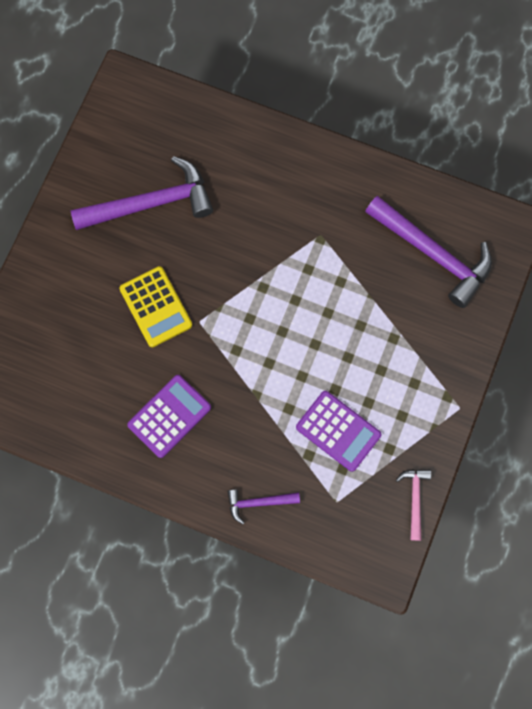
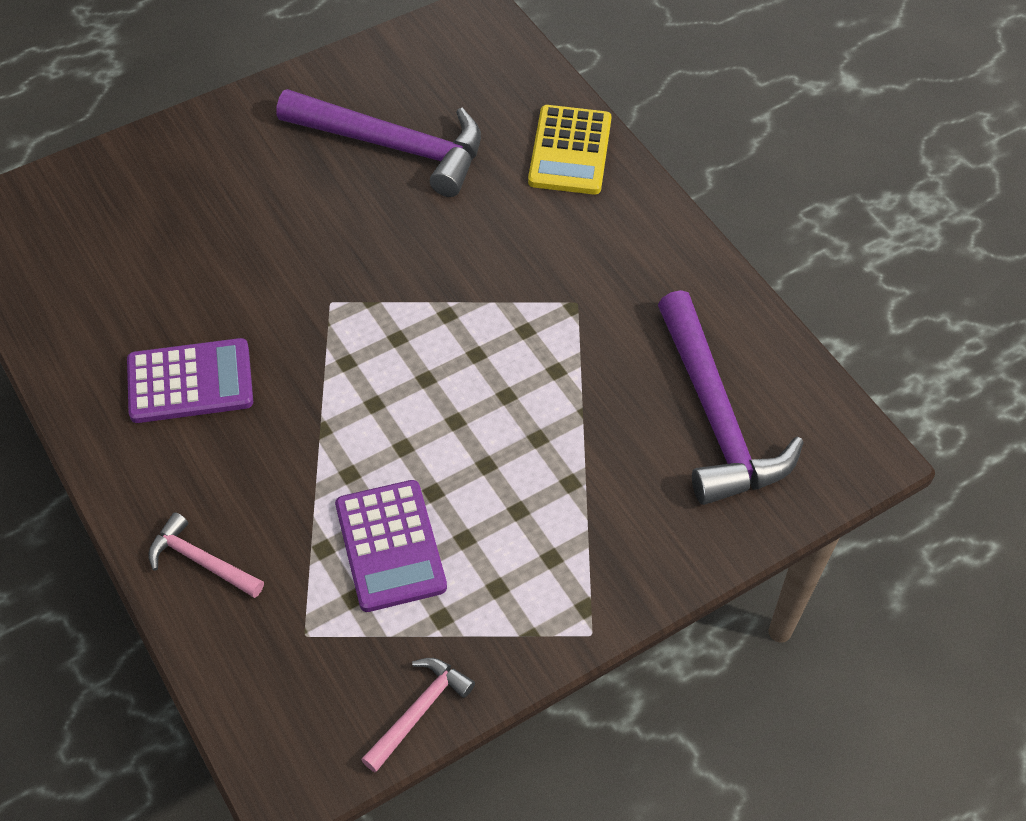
camera: 35 degrees right, 20 degrees down
(156, 307) = (293, 254): yellow calculator -> yellow calculator (570, 151)
(258, 502) = (201, 561): purple hammer -> pink hammer

